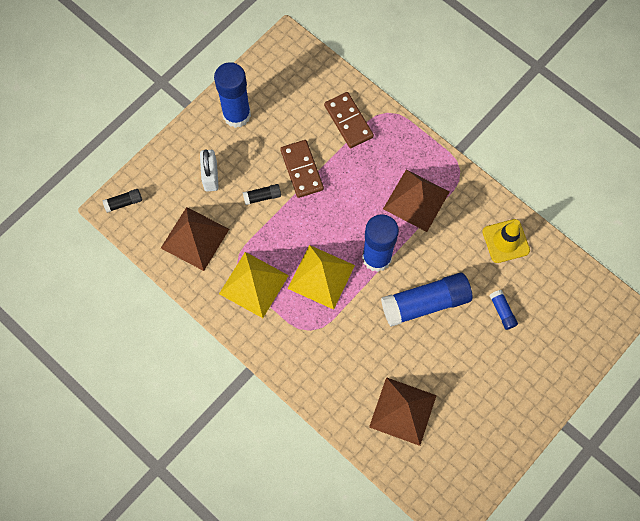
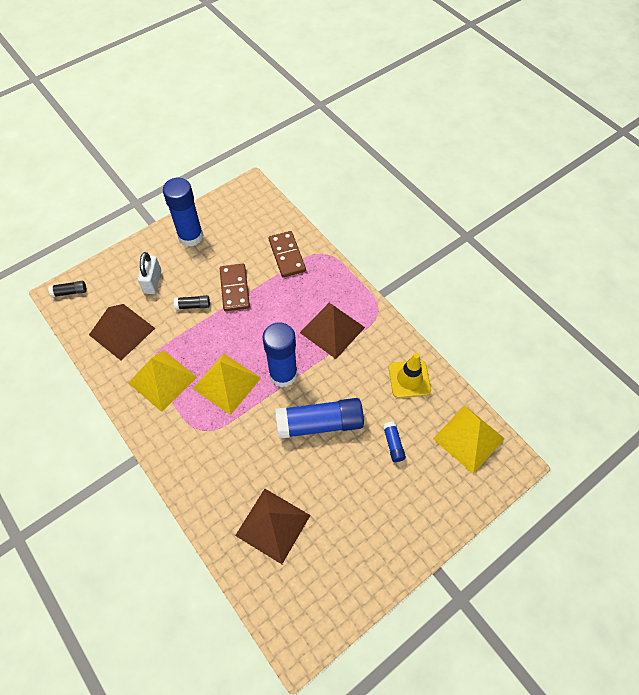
camera: 10 degrees right, 10 degrees down
(574, 293) = (468, 438): none -> yellow pyramid

